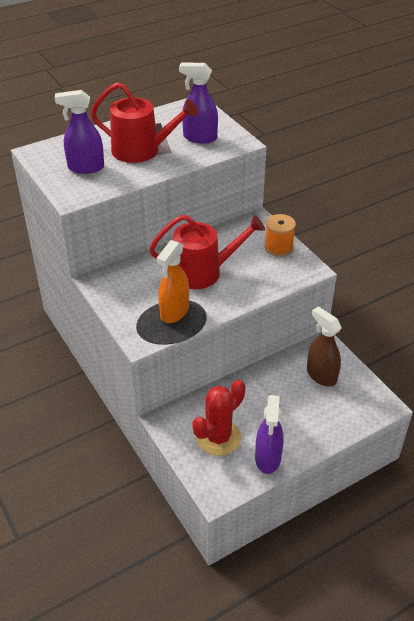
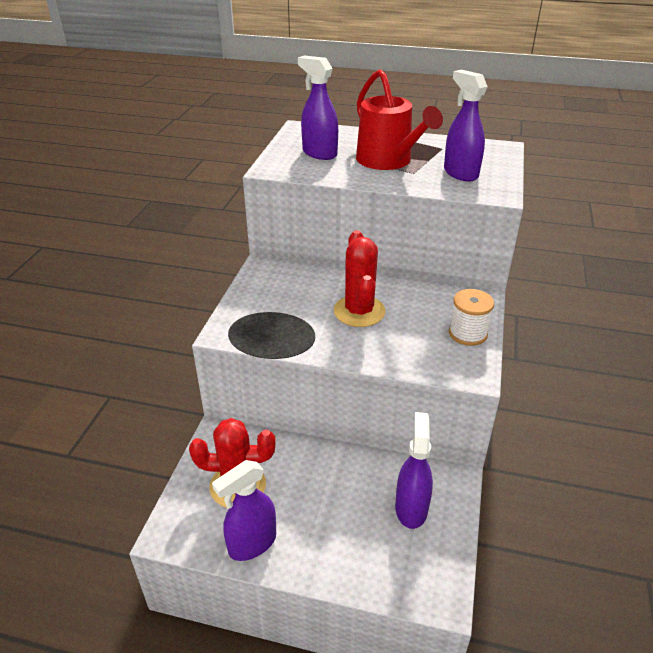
camera: 45 degrees right, 5 degrees down
(174, 312) = (284, 328): orange spray bottle -> none
(203, 272) = (359, 311): red watering can -> red cactus
(278, 247) = (467, 333): orange spool -> white spool
(321, 375) = (411, 508): brown spray bottle -> purple spray bottle

